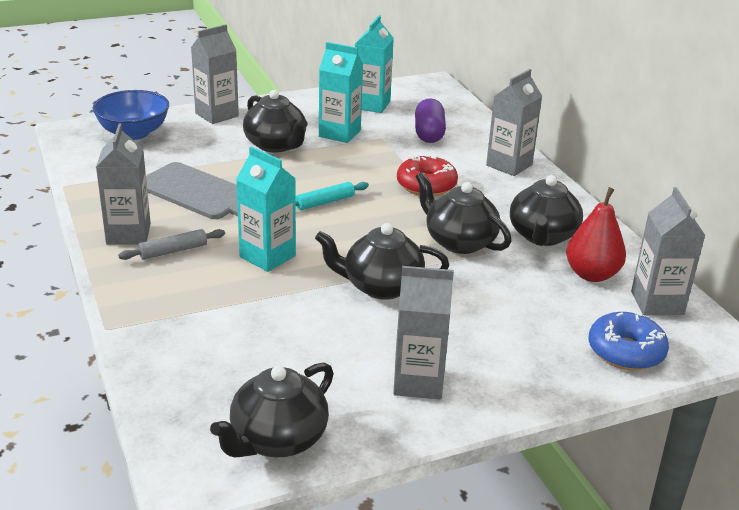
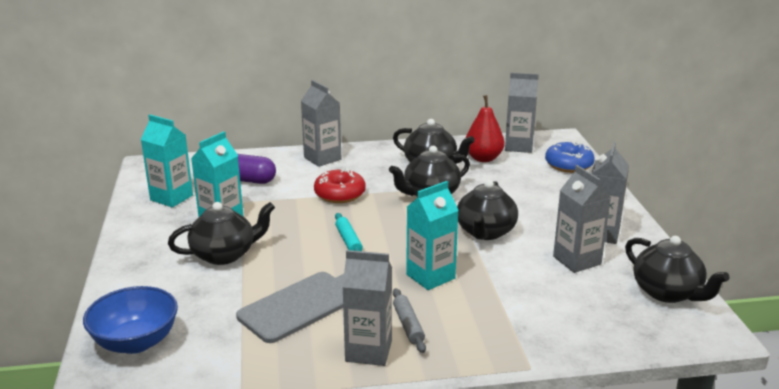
camera: 75 degrees left, 5 degrees down
(217, 115) = (129, 283): grey carton -> grey carton (577, 260)

